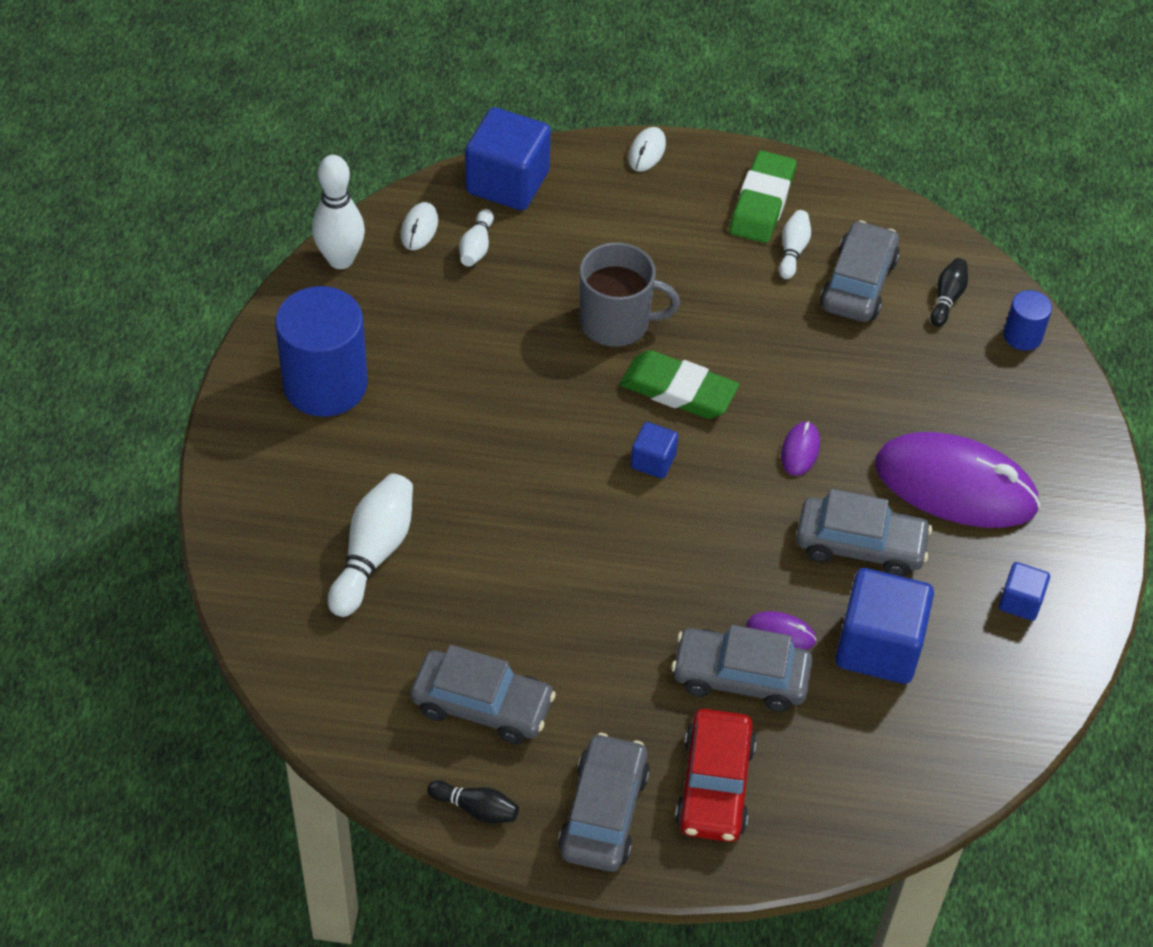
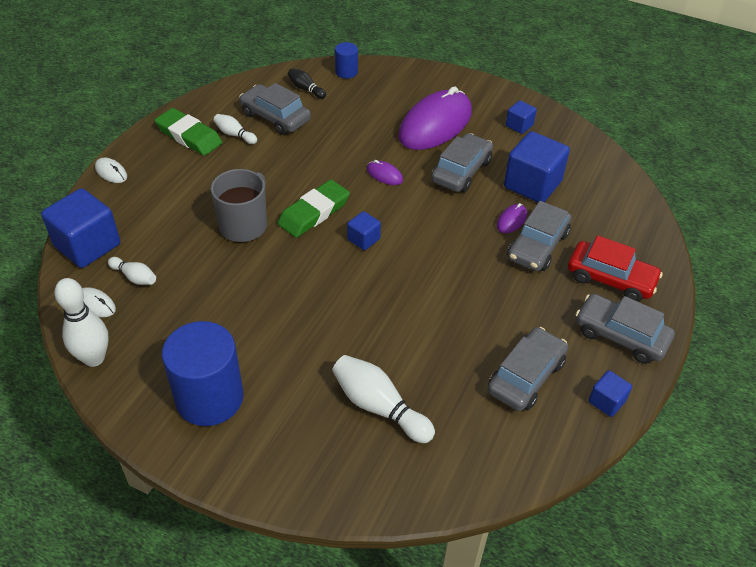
camera: 70 degrees left, 5 degrees down
(476, 809) = (606, 401): black bowling pin -> blue cube

